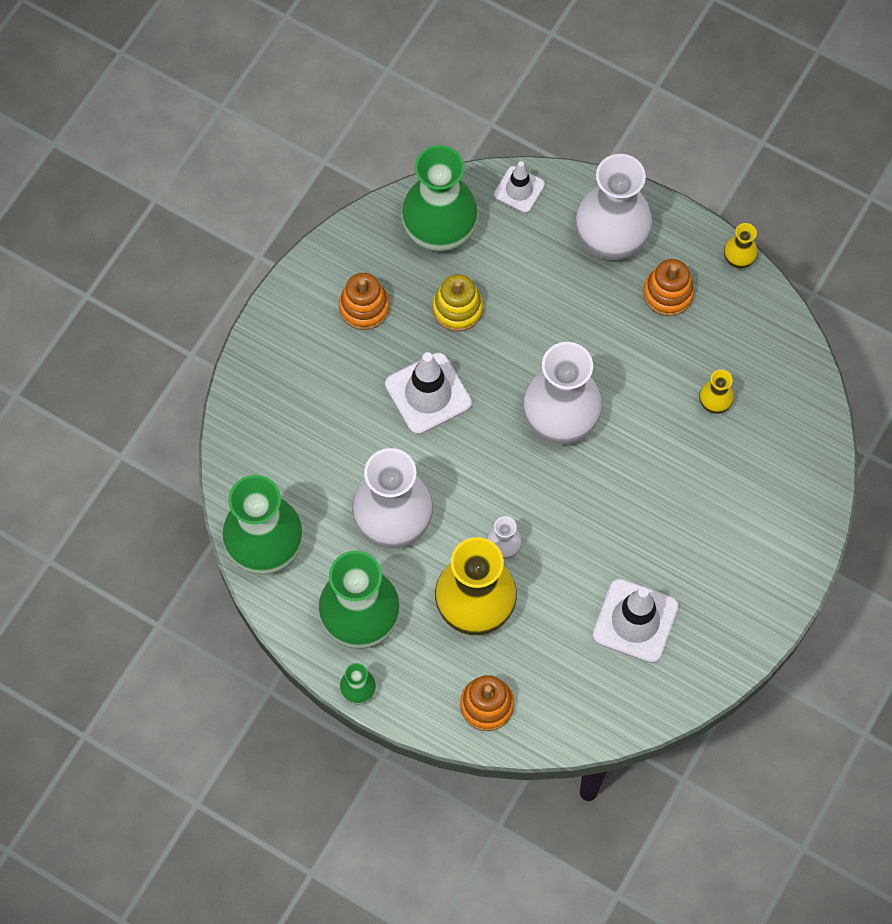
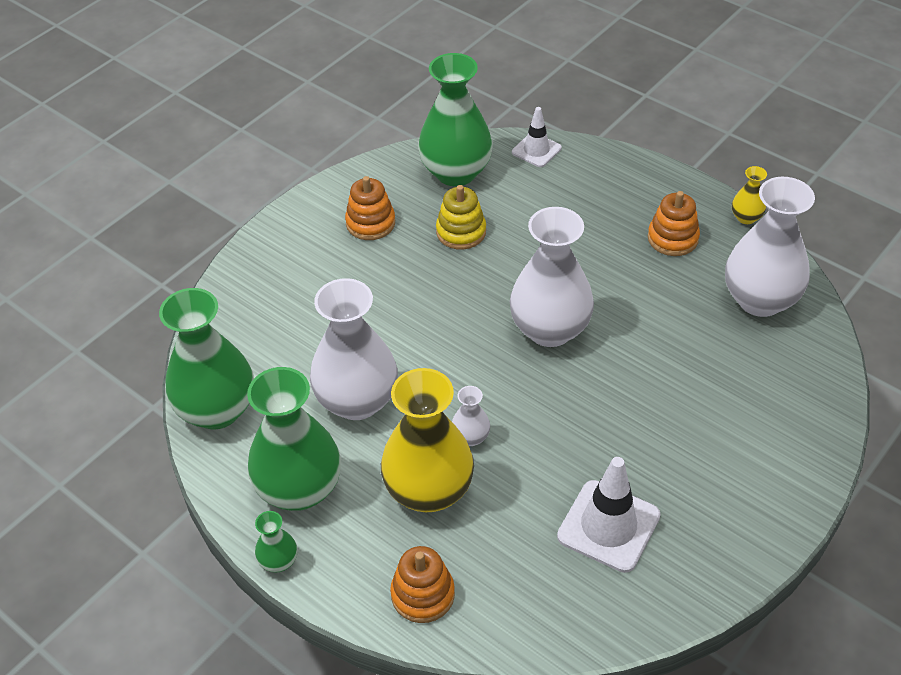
camera: 10 degrees right, 20 degrees down
(428, 394) = (418, 296): white traffic cone -> none
(611, 238) = (620, 192): white vase -> white vase (760, 300)
(714, 402) = (714, 331): yellow vase -> none

